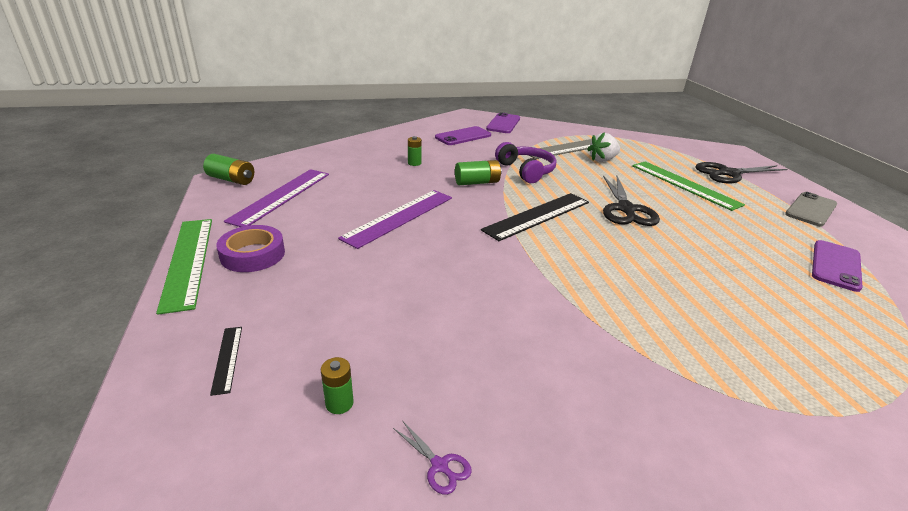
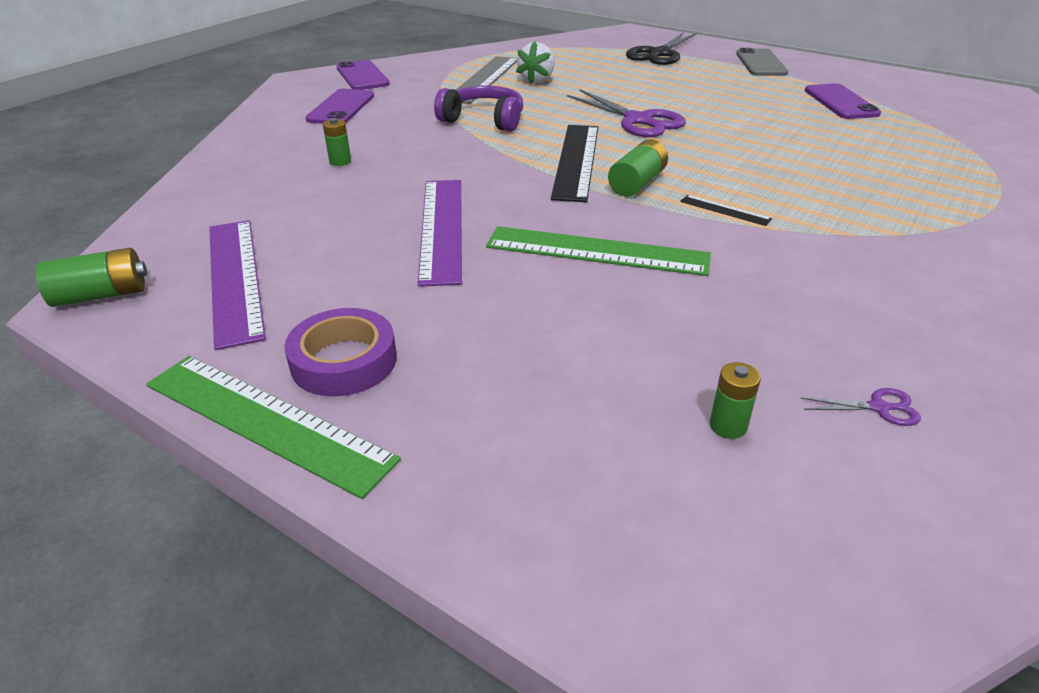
camera: 40 degrees left, 5 degrees up
(227, 359) = (549, 474): black ruler -> black ruler (725, 210)
(477, 182) = (456, 153): green battery -> green battery (637, 183)
(626, 209) = (638, 120): black scissors -> purple scissors
(684, 184) = (643, 77): green ruler -> green ruler (597, 251)

